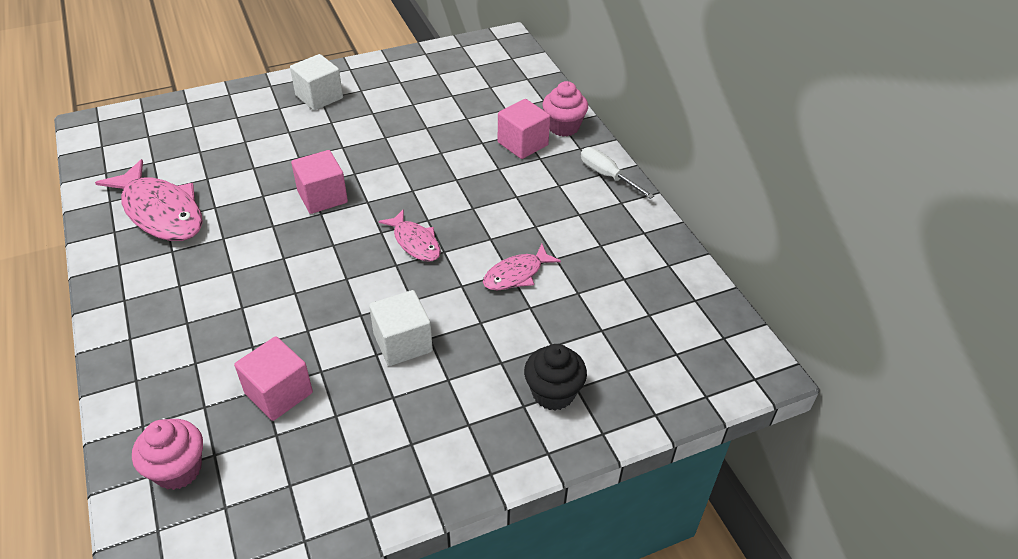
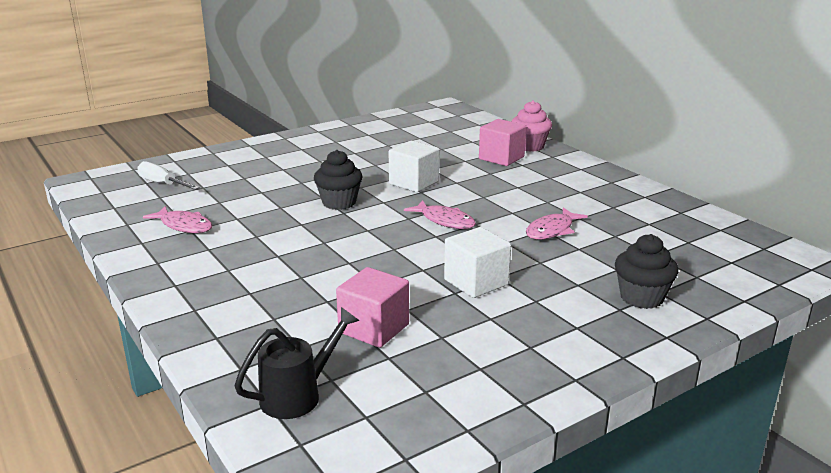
camera: 10 degrees left, 20 degrees down
(161, 212) = (184, 226): pink fish -> pink fish, size x0.56
(178, 469) = (298, 395): pink cupcake -> black watering can
(319, 97) = (299, 148): white cube -> white cube (414, 183)
(322, 197) = (339, 203): pink cube -> black cupcake
(607, 175) = (588, 169): white screwdriver -> white screwdriver (162, 184)

